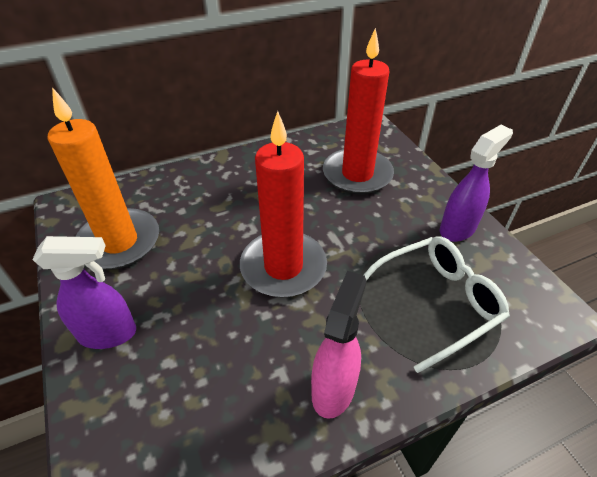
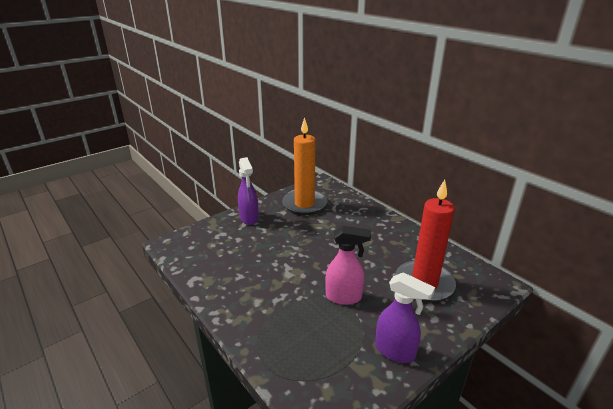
camera: 75 degrees right, 15 degrees down
(283, 267) = (312, 263): red candle -> none
(333, 388) = (234, 297): pink spray bottle -> pink spray bottle (344, 297)
(435, 303) = (309, 339): white glasses -> none

